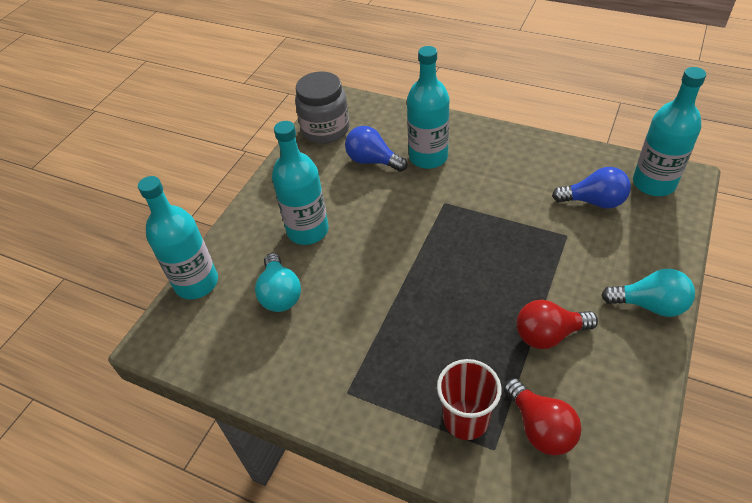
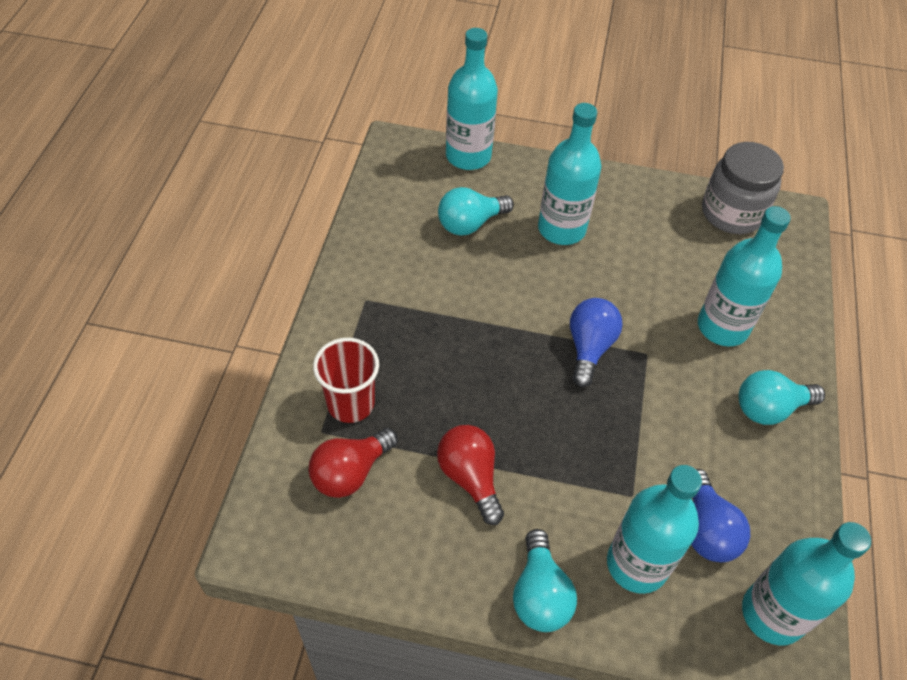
camera: 70 degrees right, 5 degrees up
(372, 161) = (693, 270): blue light bulb -> blue light bulb (589, 348)
(500, 150) = (769, 408): none -> turquoise light bulb
(622, 243) = (637, 564): none -> turquoise bottle

